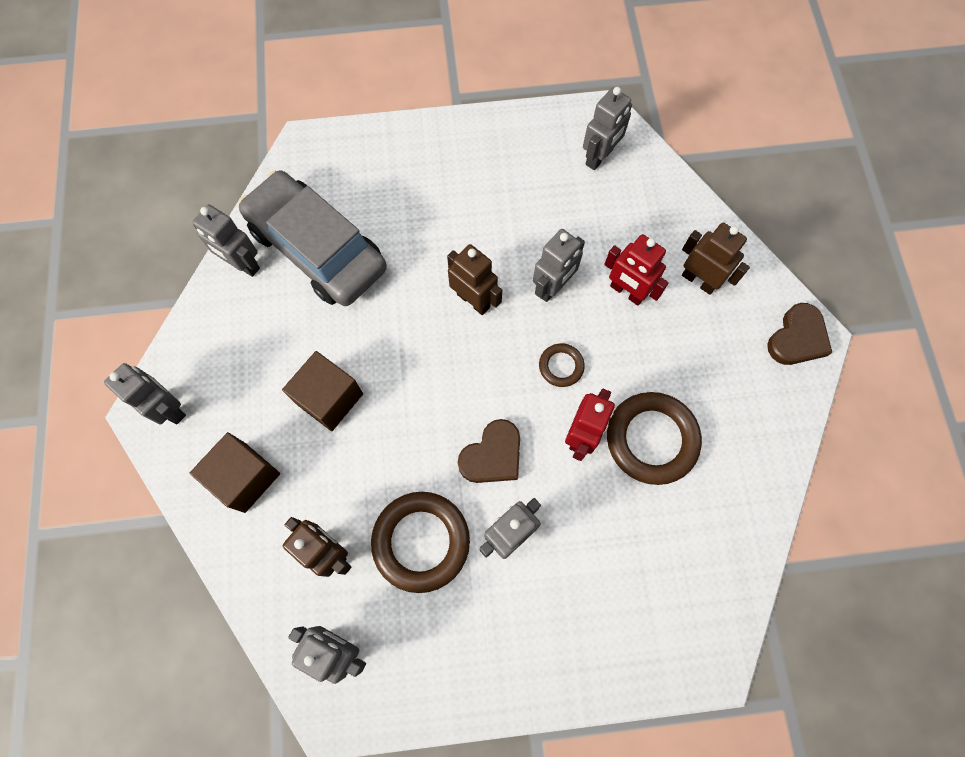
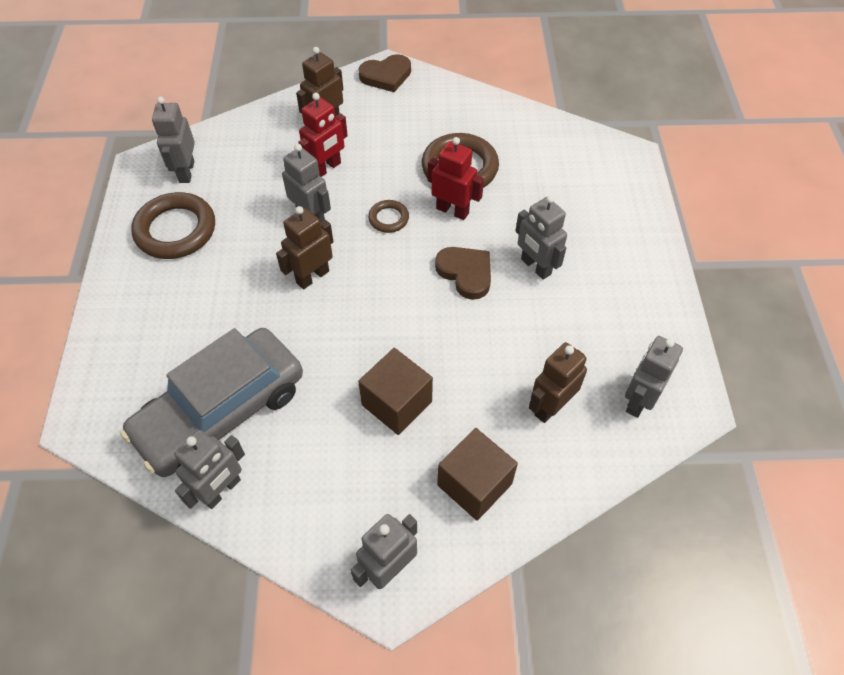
camera: 85 degrees left, 15 degrees down
(421, 541) = (542, 331): brown ring -> brown ring (176, 230)
(599, 157) = (186, 172): grey robot -> grey robot turned 135 degrees counterclockwise
(797, 338) = (386, 76): brown heart -> brown heart turned 120 degrees clockwise

